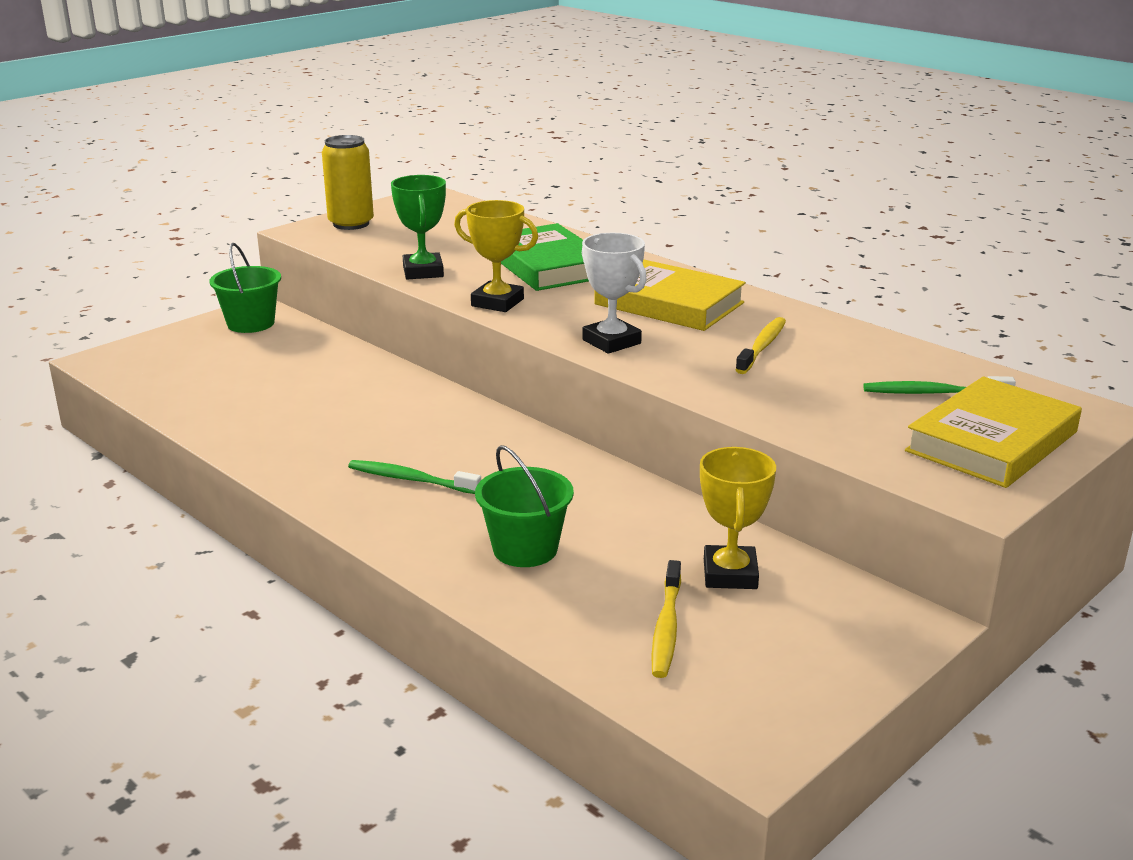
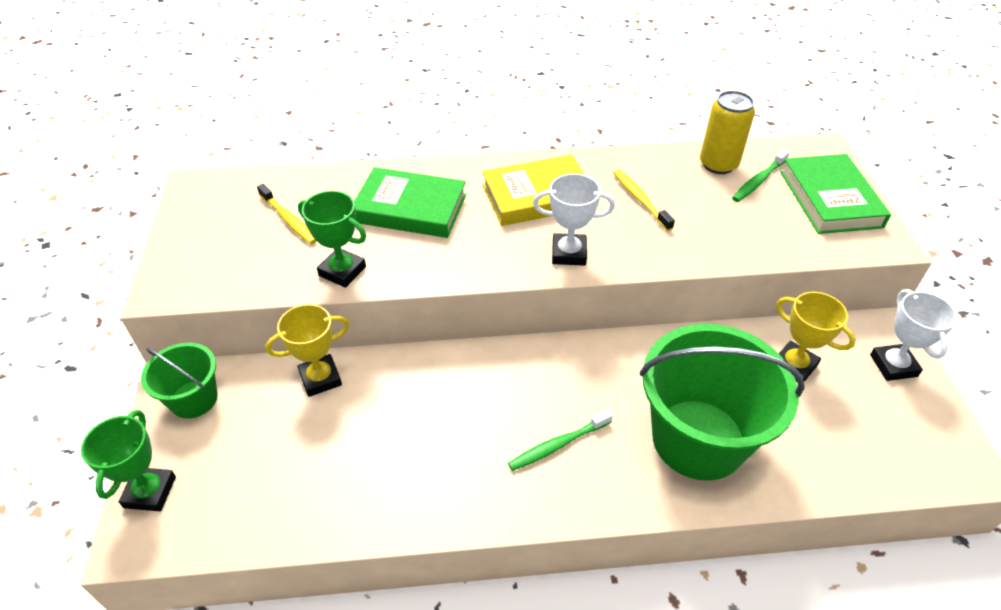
camera: 50 degrees left, 20 degrees up
(148, 347) = (150, 492): none -> green trophy
(351, 224) = (189, 256): yellow can -> yellow can (718, 164)
(497, 302) = (445, 266): yellow trophy -> yellow trophy (320, 378)
(525, 549) = (698, 439): green bucket -> green bucket, size x1.93
(666, 628) = (832, 428): yellow toothbrush -> yellow toothbrush (288, 219)
(849, 644) = (893, 365): none -> white trophy
(992, 441) = (830, 199): yellow book -> green book

